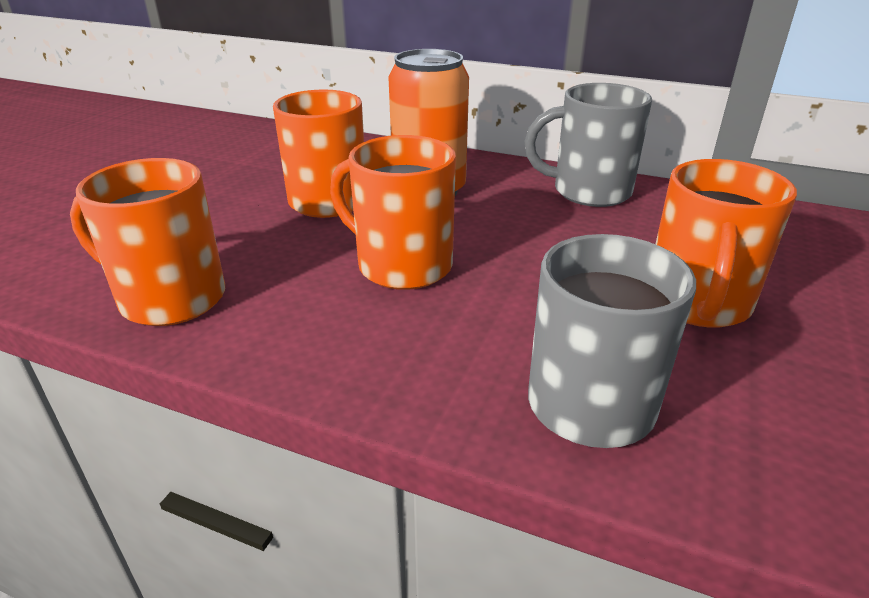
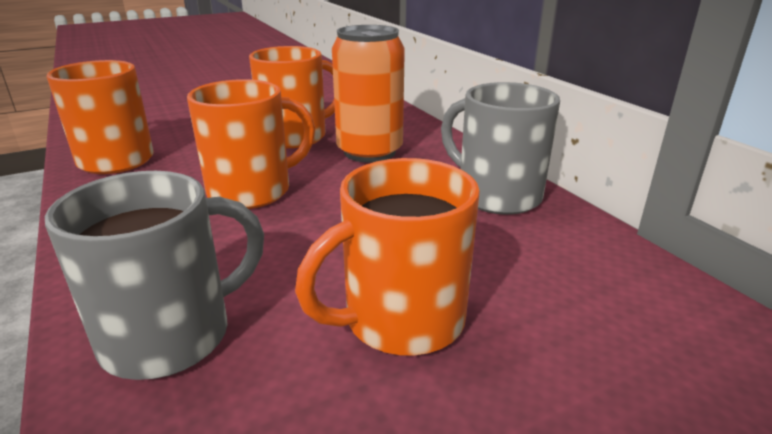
camera: 40 degrees right, 5 degrees down
(401, 265) = (252, 191): orange mug -> orange mug turned 75 degrees clockwise

